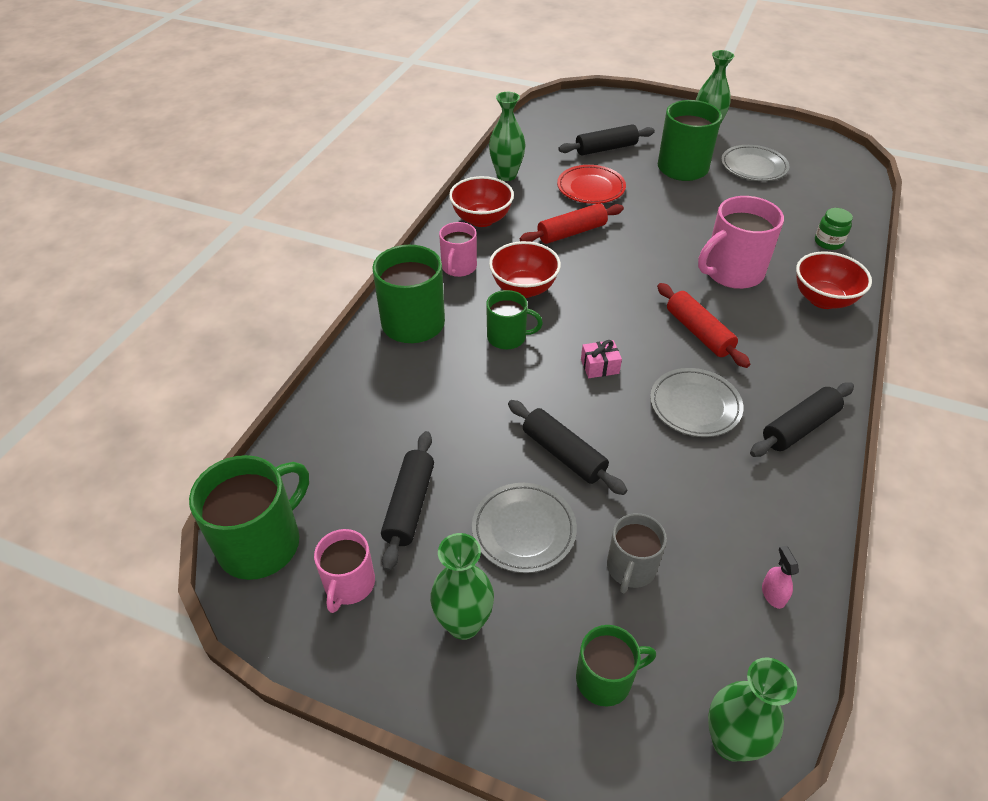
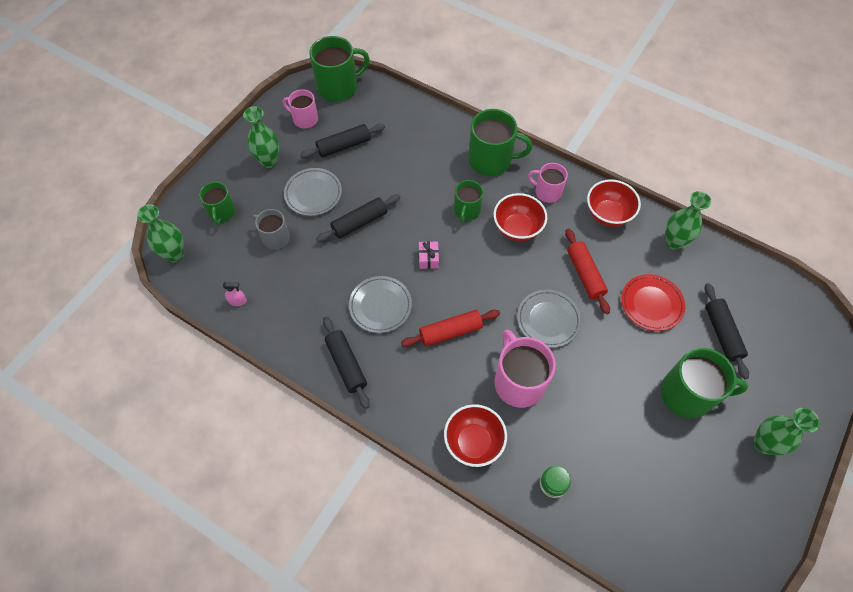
camera: 100 degrees right, 15 degrees up
(261, 543) = (338, 87): green mug -> green mug turned 75 degrees counterclockwise
(409, 505) = (344, 146): black rolling pin -> black rolling pin turned 45 degrees counterclockwise
(753, 167) = (688, 466): grey plate -> grey plate (548, 320)

